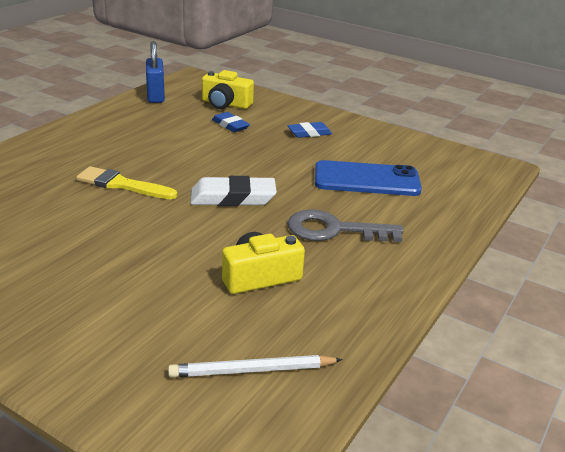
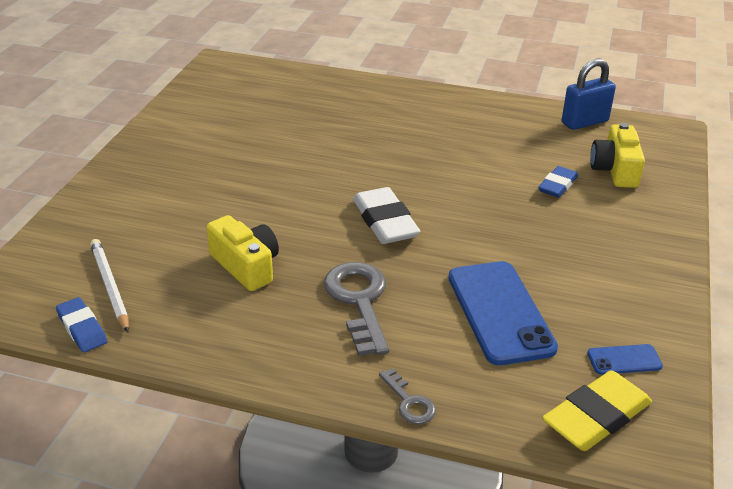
camera: 75 degrees right, 5 degrees up
(122, 185) = (366, 154): yellow brush -> none
(309, 133) = (594, 247): blue eraser -> blue eraser (82, 328)
(423, 154) = (624, 360): none -> blue phone
(452, 233) = (409, 402): none -> grey key
(472, 175) = (596, 417): none -> yellow eraser

